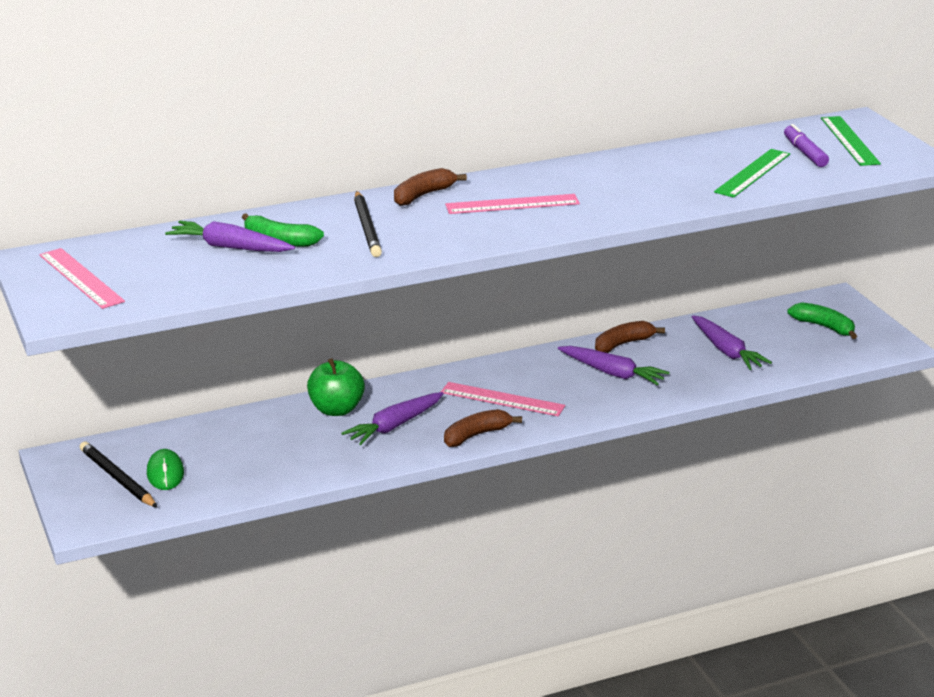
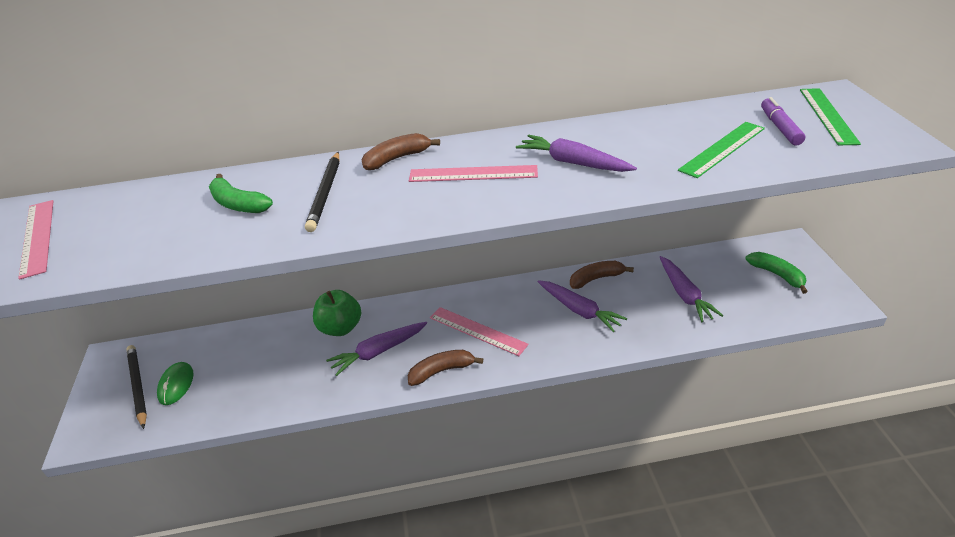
camera: 15 degrees right, 10 degrees up
(230, 247) = (190, 209): purple carrot -> purple carrot (573, 163)

